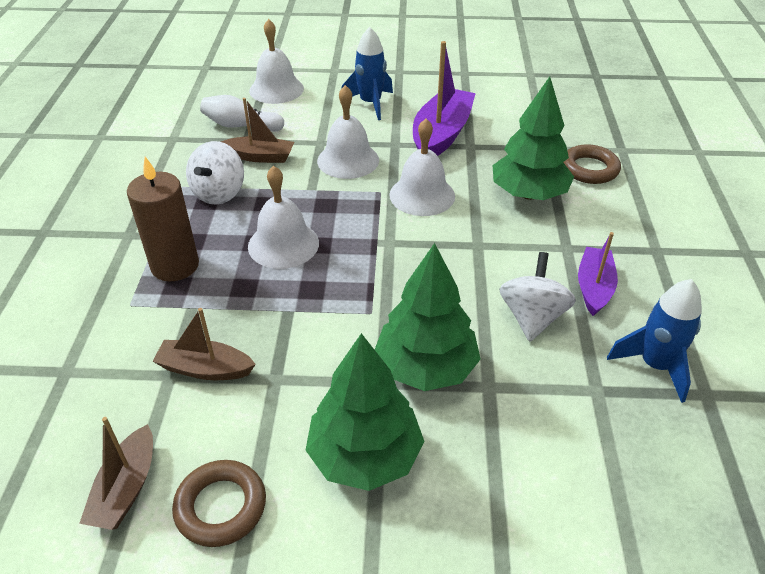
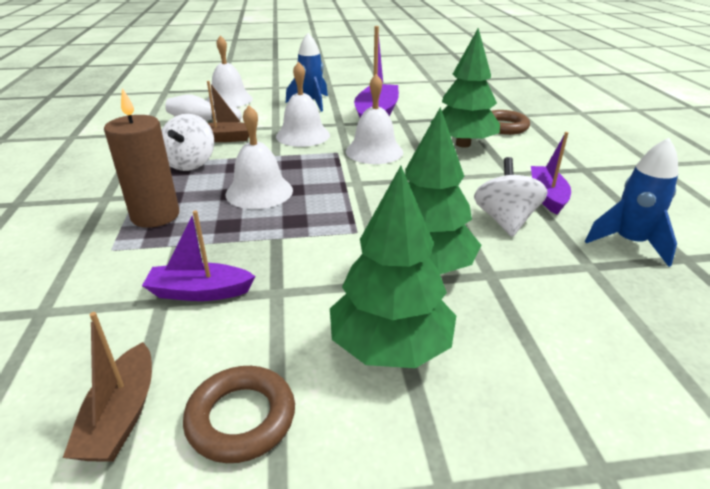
camera: 10 degrees left, 10 degrees down
(205, 369) = (200, 292): brown boat -> purple boat

